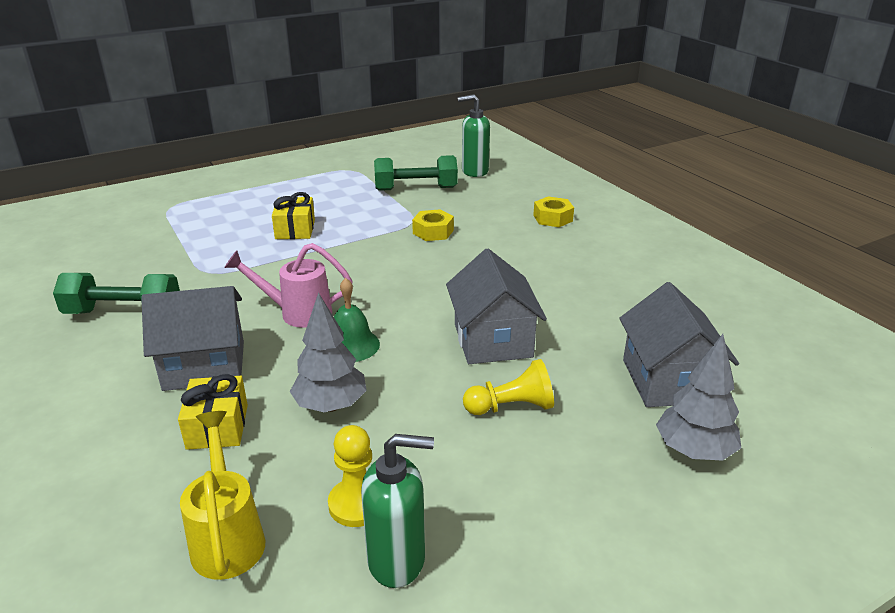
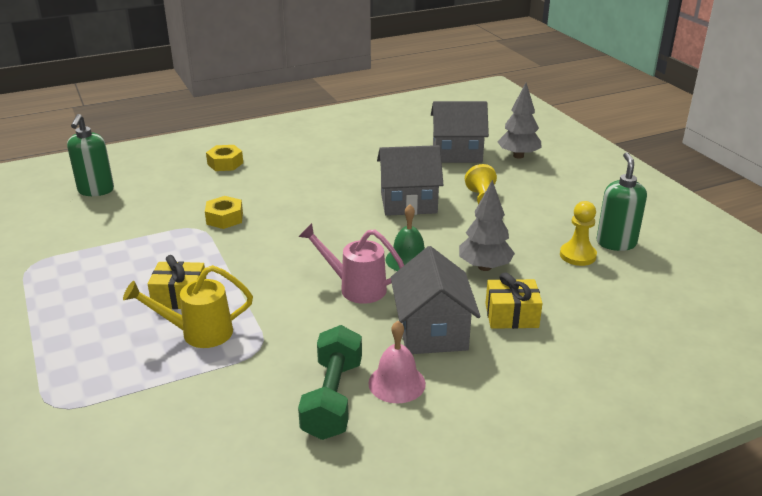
camera: 85 degrees left, 0 degrees up
(128, 346) = (397, 383): none -> pink bell
(227, 536) = (614, 301): yellow watering can -> yellow watering can (198, 333)
(297, 313) = (355, 287): pink watering can -> pink watering can turned 105 degrees clockwise
(416, 189) = (118, 224): green dumbbell -> none

